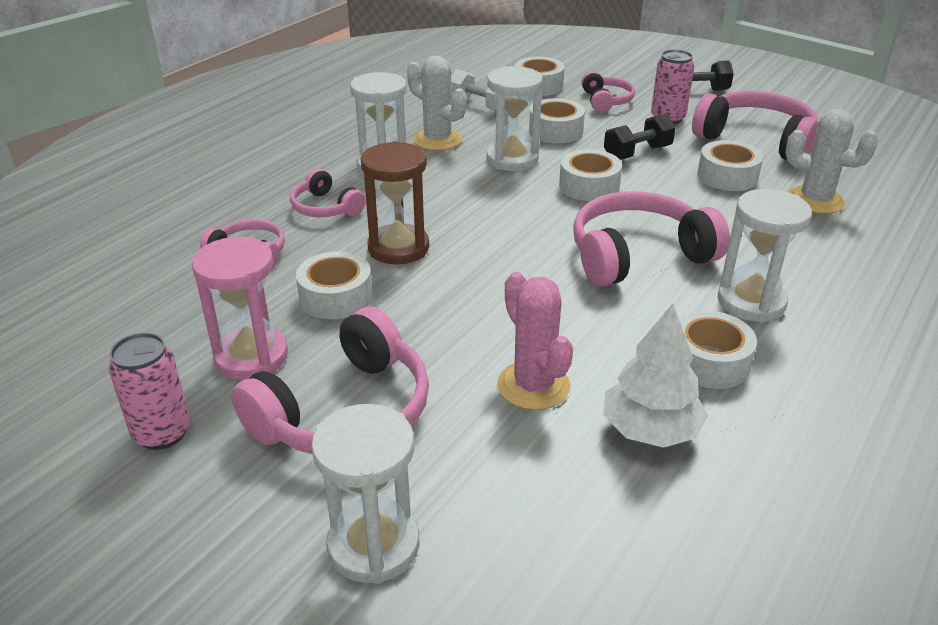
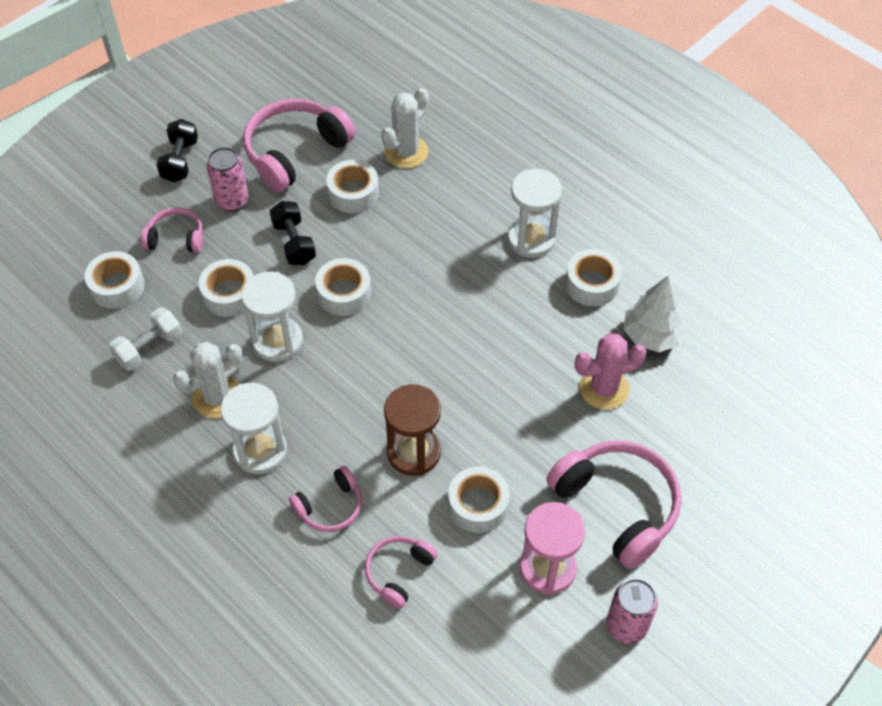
camera: 80 degrees left, 20 degrees up
(373, 545) = (735, 497): white hourglass -> none
(638, 255) = (459, 288): pink headphones -> none

